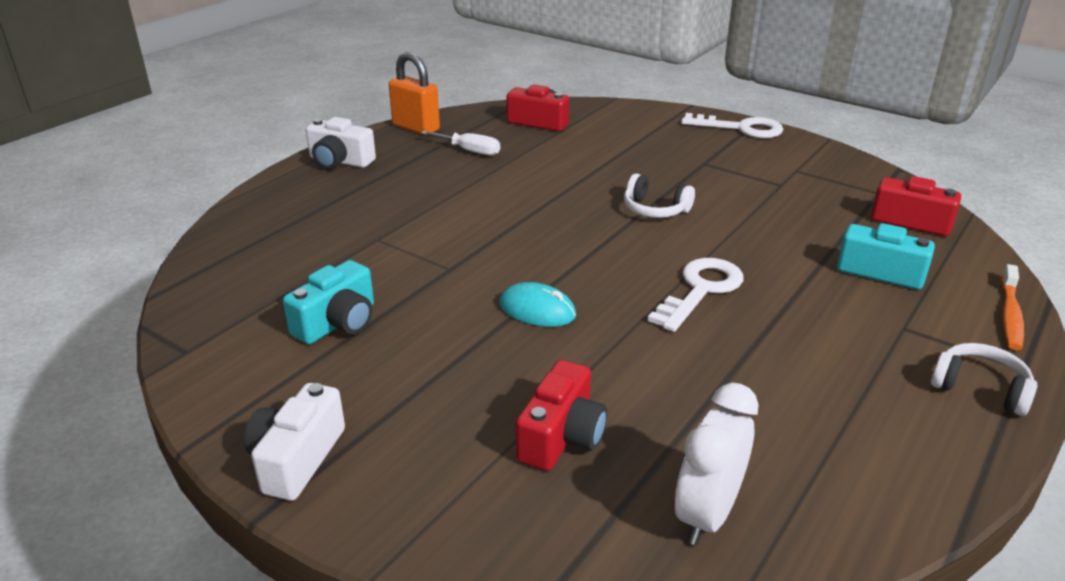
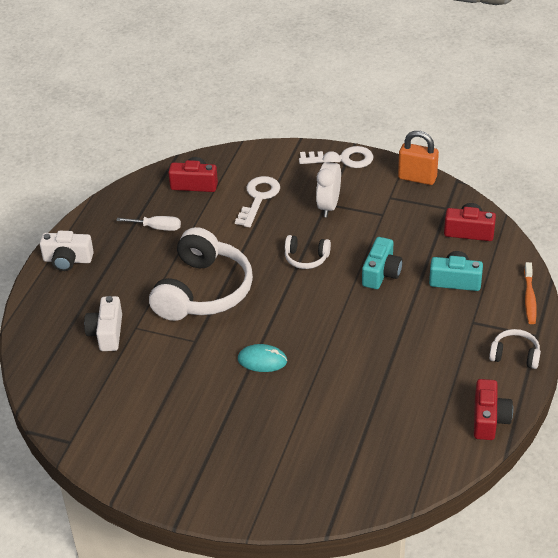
camera: 15 degrees left, 10 degrees up
(297, 459) = (176, 489): white camera -> white camera (107, 333)
(338, 323) = (148, 399): turquoise camera -> turquoise camera (381, 273)
(416, 128) = (104, 211): orange padlock -> orange padlock (417, 178)
(493, 218) = (203, 291): none -> white headphones
(561, 436) = (307, 440): red camera -> red camera (489, 419)
(701, 290) = (353, 321): white key -> white key (258, 198)
(707, 514) = (392, 464): white clock -> white clock (328, 206)

